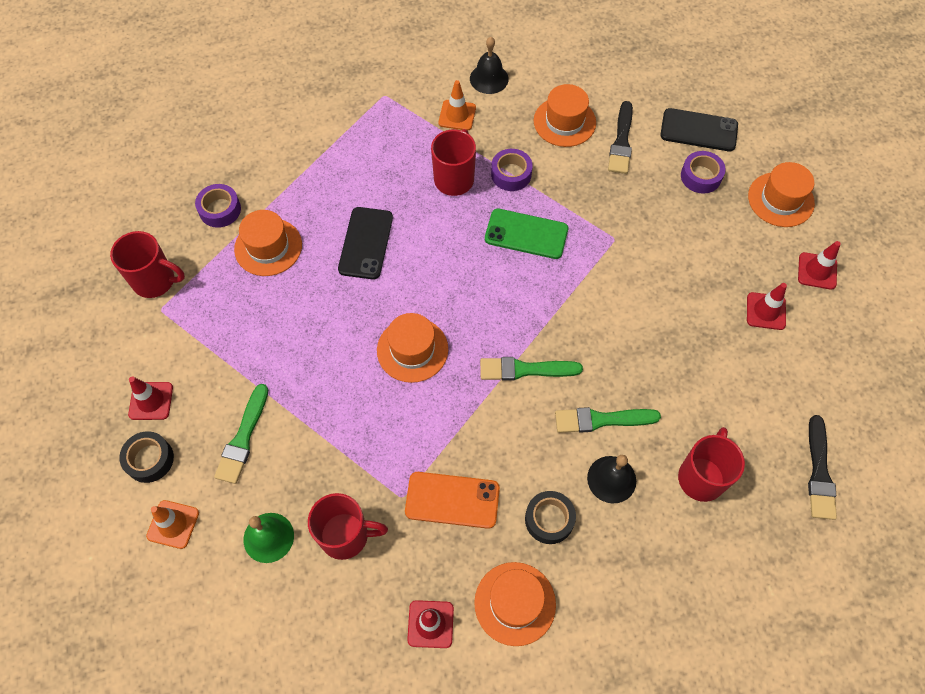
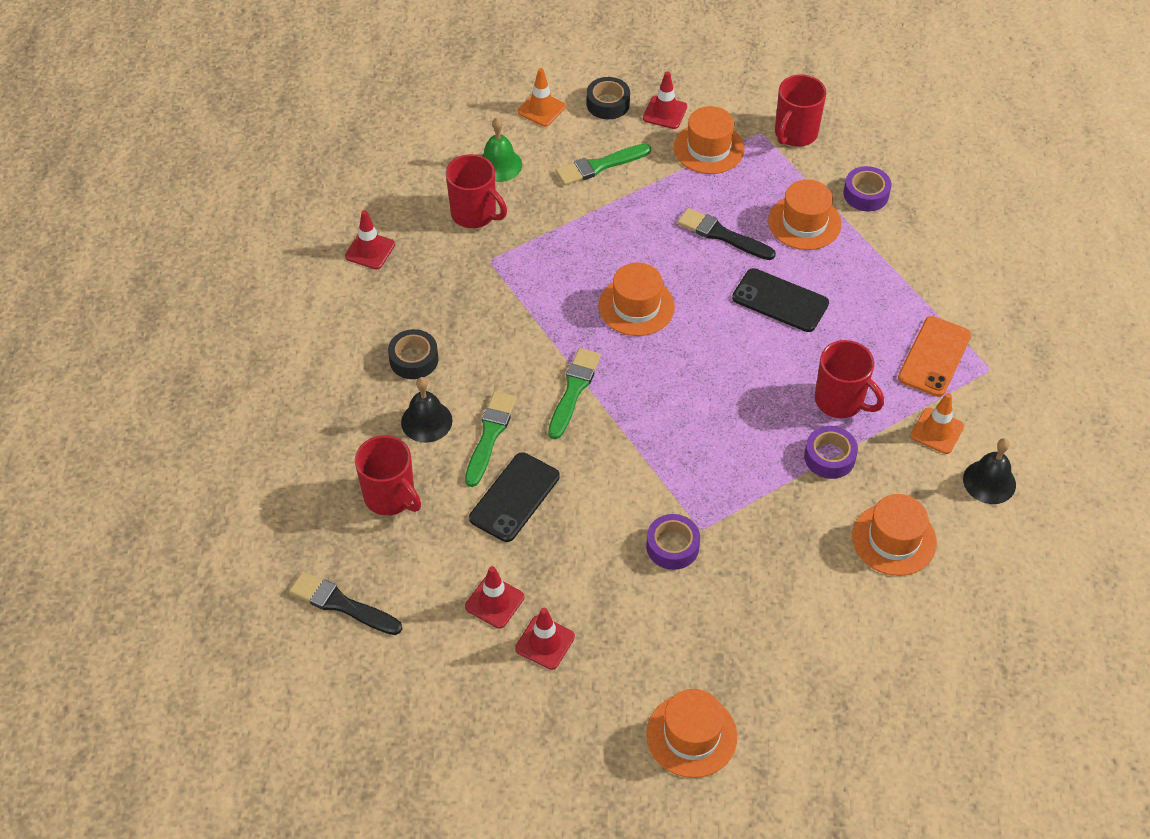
camera: 110 degrees right, 10 degrees down
(243, 438) = (599, 166): green brush -> green brush turned 60 degrees counterclockwise
(345, 536) = (474, 214): red mug -> red mug turned 75 degrees counterclockwise
(452, 500) = (469, 294): orange phone -> orange phone (934, 357)
(515, 603) = (355, 311): orange hat -> orange hat (708, 148)
(526, 234) = (739, 445): green phone -> none
(621, 141) = (843, 590): black brush -> black brush (722, 235)
(698, 130) = (834, 688): black phone -> black phone (514, 497)
(700, 176) = (759, 657): purple tape -> purple tape (672, 546)
(817, 271) = (574, 725): red traffic cone -> red traffic cone (494, 602)

